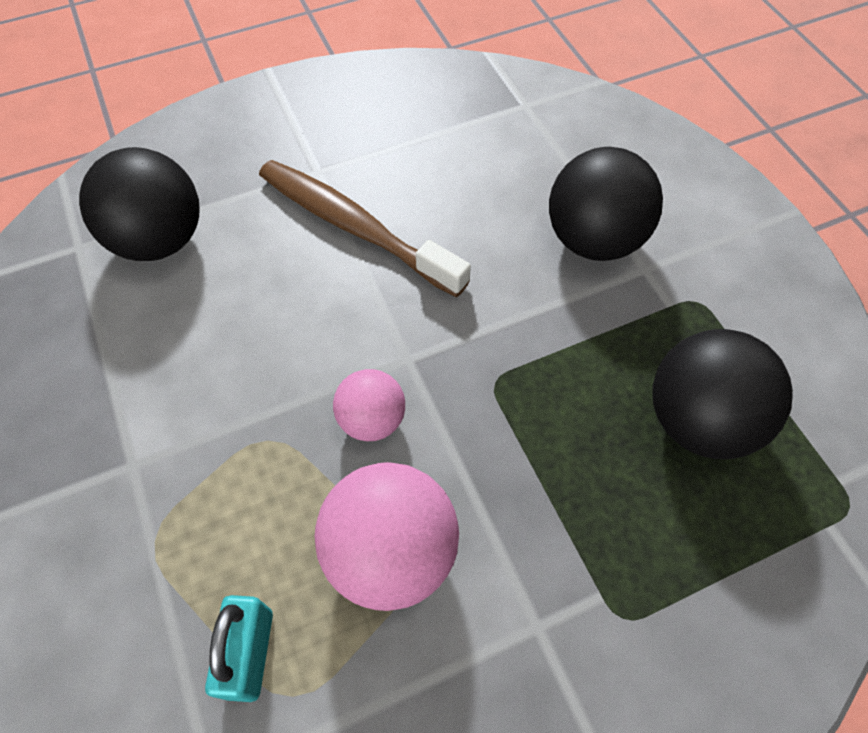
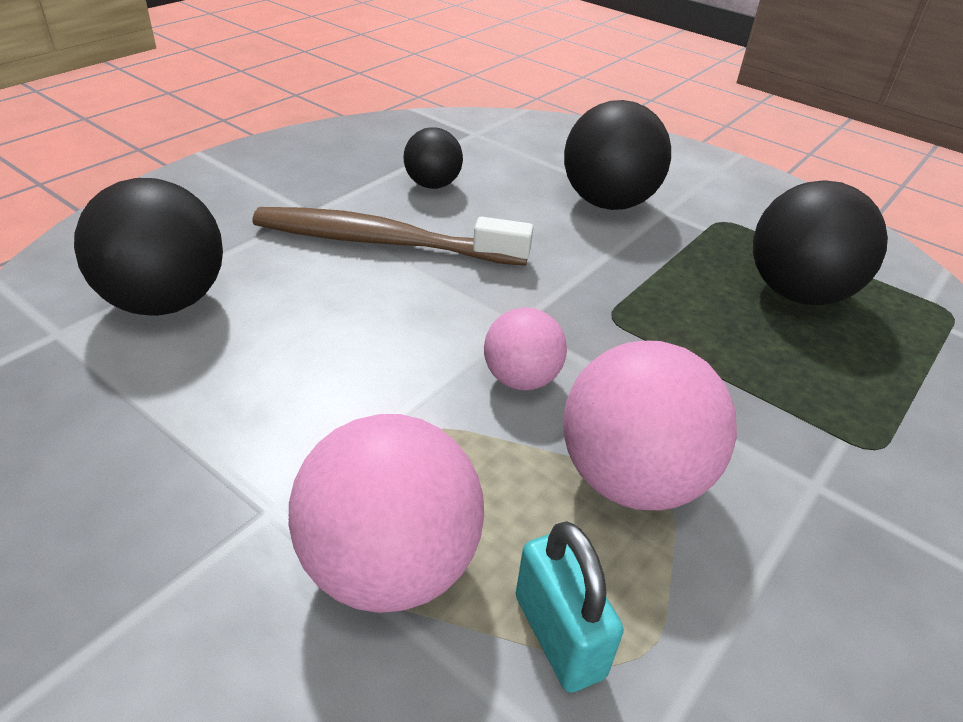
camera: 30 degrees left, 20 degrees down
(178, 545) = (390, 565): none -> pink ball
(440, 167) = (432, 185): none -> black ball

